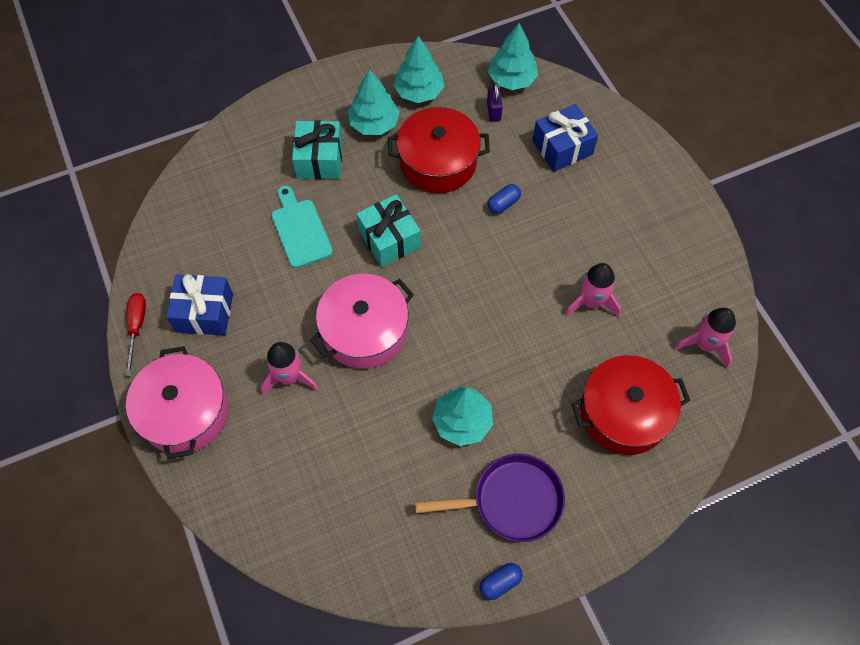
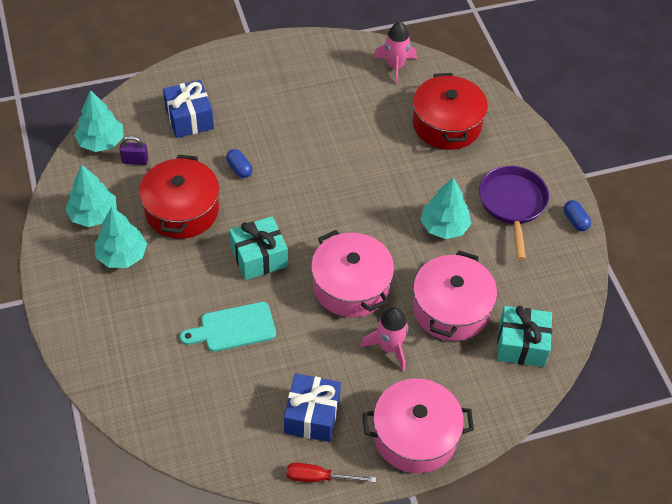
camera: 85 degrees left, 10 degrees down
(319, 159) = (153, 305): turquoise gift -> turquoise gift (521, 345)
(347, 437) = (451, 308): none -> pink pot
(591, 302) = (347, 126): pink rocket -> none

